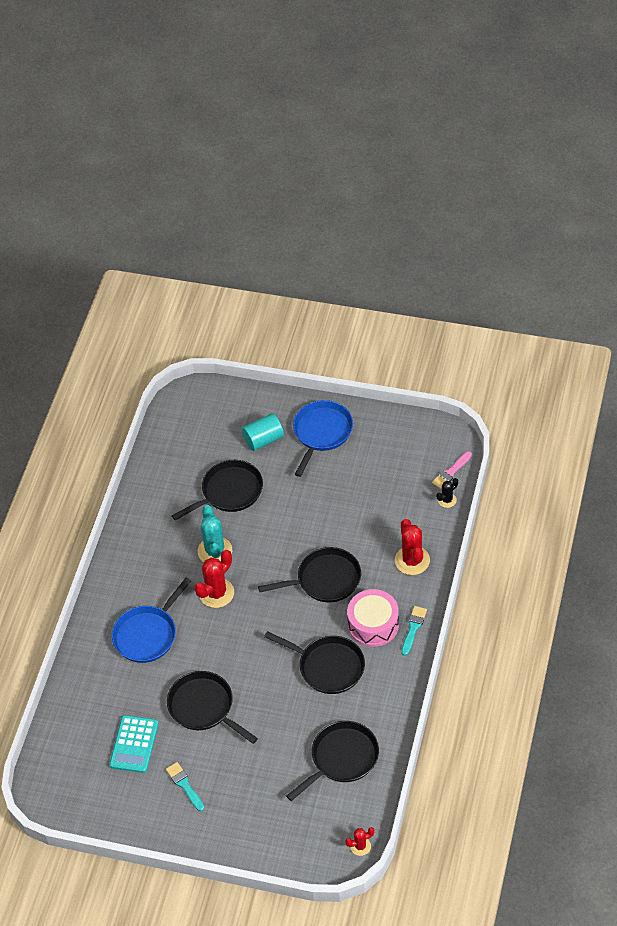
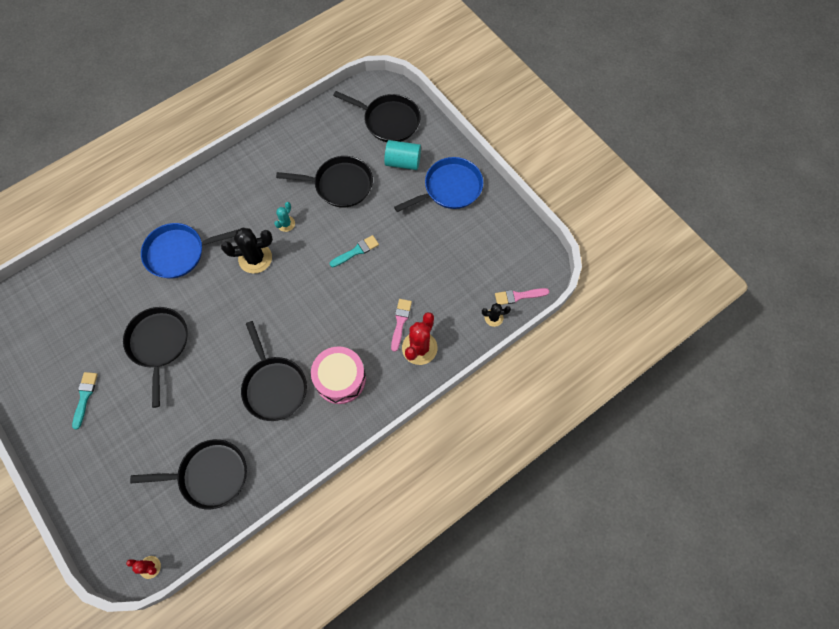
camera: 35 degrees right, 15 degrees up
(134, 744) = (85, 333): turquoise calculator -> none
(215, 551) = (286, 224): turquoise cactus -> turquoise cactus, size x0.54
(216, 593) = (255, 258): red cactus -> black cactus
(325, 580) = (340, 311): black pan -> black pan (388, 120)
(379, 554) = (400, 322): none -> pink brush
(413, 628) = (366, 408): turquoise brush -> turquoise brush (356, 251)

